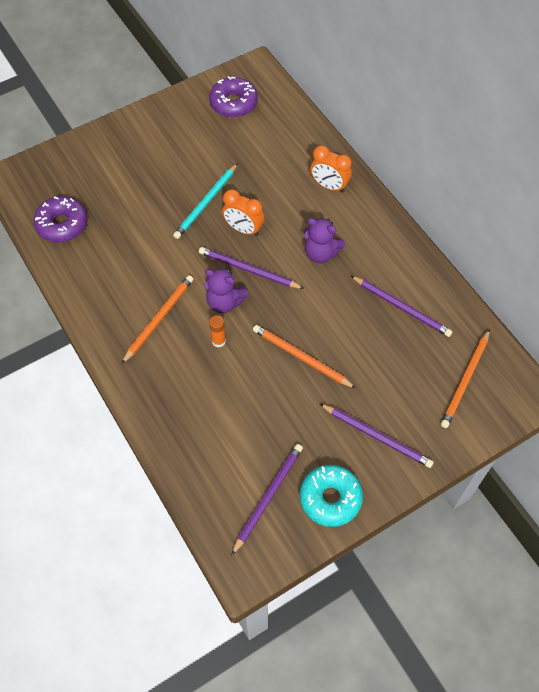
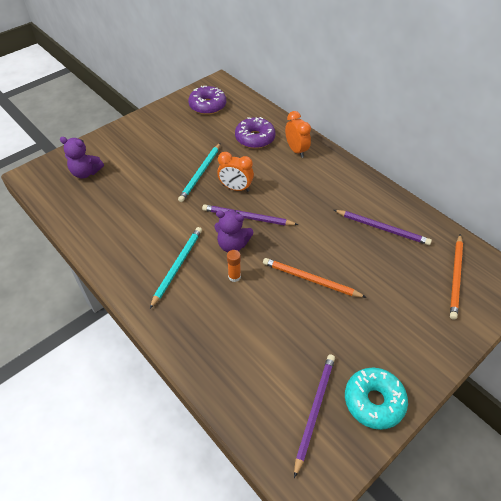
camera: 10 degrees left, 10 degrees down
(62, 224) = (80, 204): purple donut -> purple donut (255, 138)
(159, 319) = (177, 266): orange pencil -> turquoise pencil
(321, 253) = (304, 197): purple teddy bear -> purple teddy bear (86, 172)
(329, 186) = (296, 150): orange clock -> orange clock turned 135 degrees counterclockwise
(377, 436) = (398, 336): purple pencil -> none

